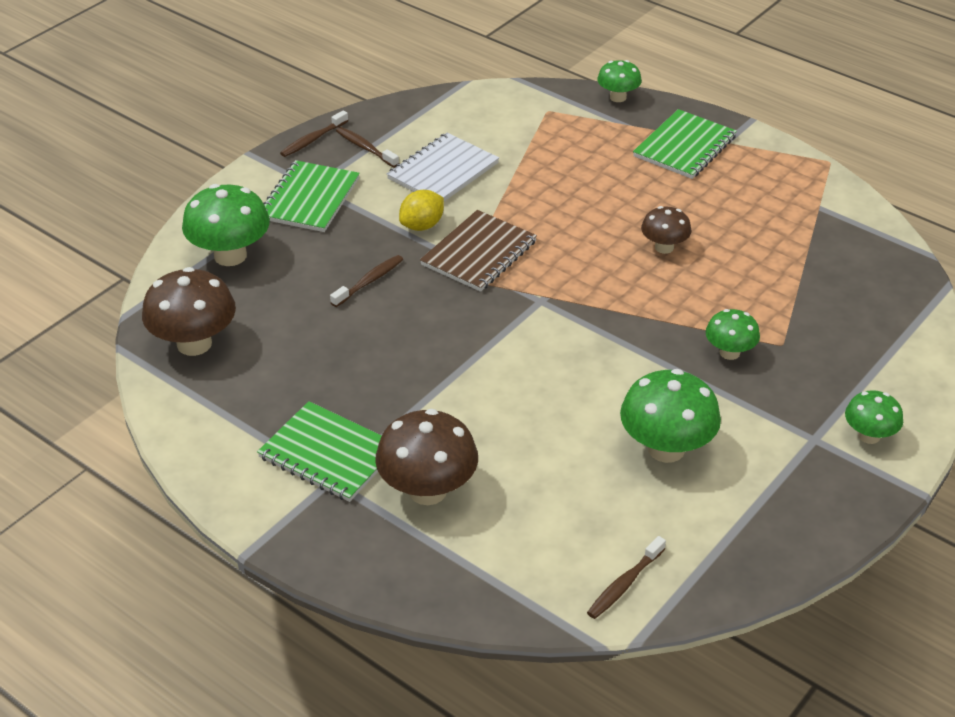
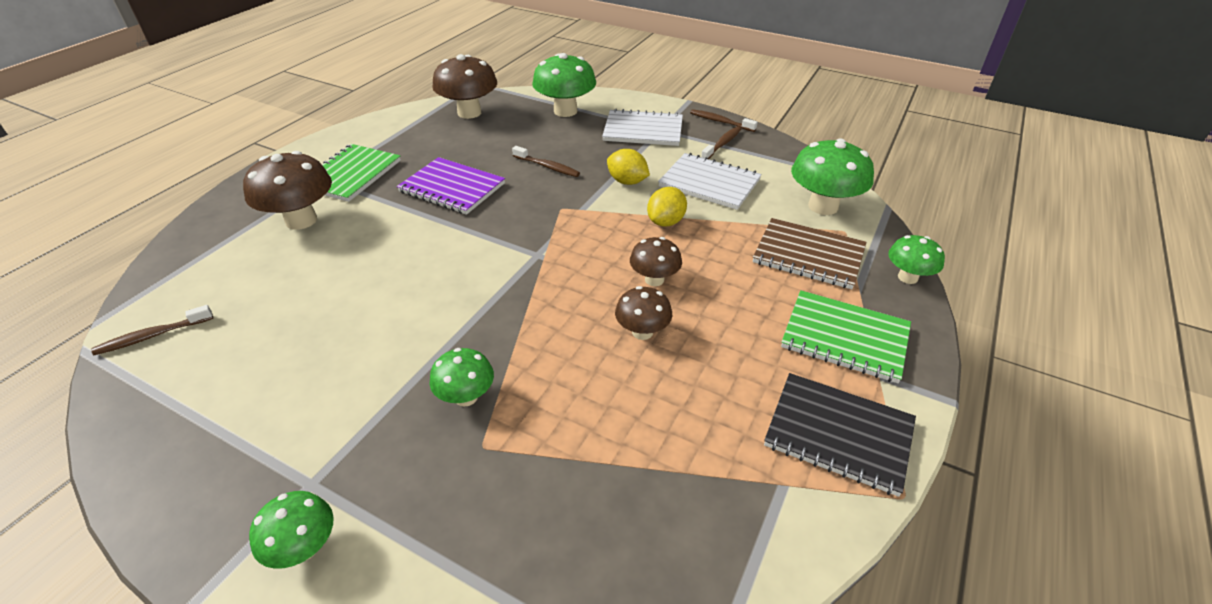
camera: 80 degrees right, 0 degrees up
(310, 199) = (643, 130): green notebook -> white notebook
(392, 360) = (452, 188): none -> purple notebook
(478, 253) = (597, 214): brown notebook -> brown notebook (808, 255)
(505, 210) = (666, 222): none -> yellow lemon
(595, 231) = (654, 279): none -> brown mushroom
(624, 584) = (152, 336): brown toothbrush -> brown toothbrush turned 60 degrees counterclockwise
(666, 449) = (320, 353): green mushroom -> green mushroom (823, 206)
(778, 174) = (838, 434): none -> black notebook

